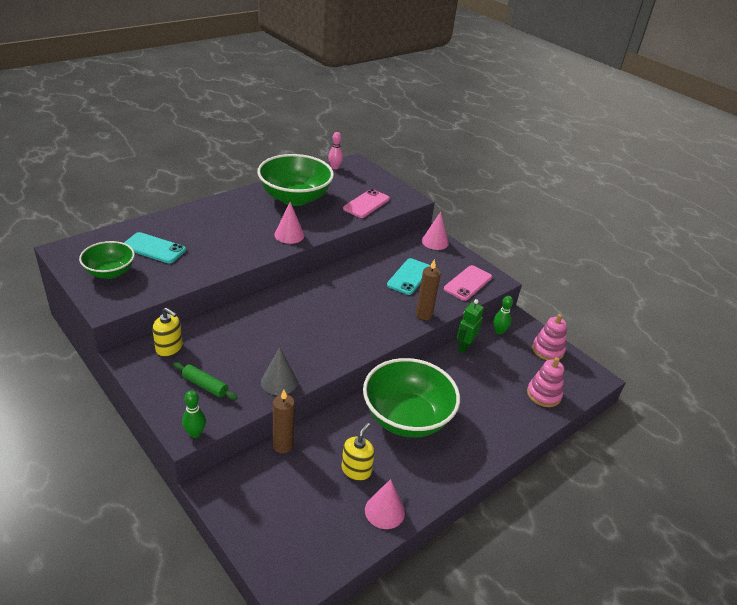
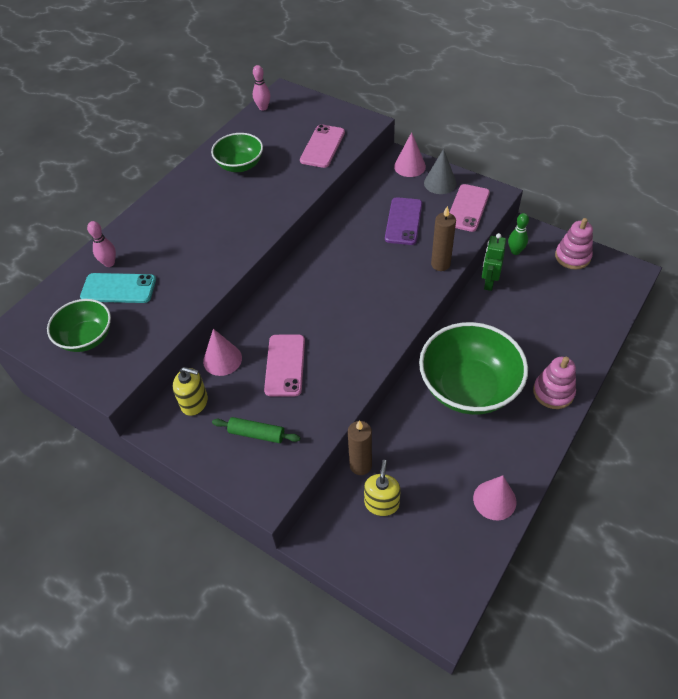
camera: 10 degrees left, 15 degrees up
(157, 230) = (109, 263): none -> pink bowling pin
(195, 433) = (276, 494): green bowling pin -> none
(256, 345) = (285, 365): none -> pink phone
(279, 382) = (331, 400): grey cone -> grey cone (440, 183)
(289, 235) = (259, 218): pink cone -> pink cone (222, 359)
(295, 198) = (240, 165): green bowl -> green bowl, size x0.57
(356, 470) = (446, 465): yellow soap dispenser -> yellow soap dispenser (381, 503)
(409, 277) = (403, 221): turquoise phone -> purple phone
(543, 394) = (590, 311): pink stacking toy -> pink stacking toy (553, 392)

